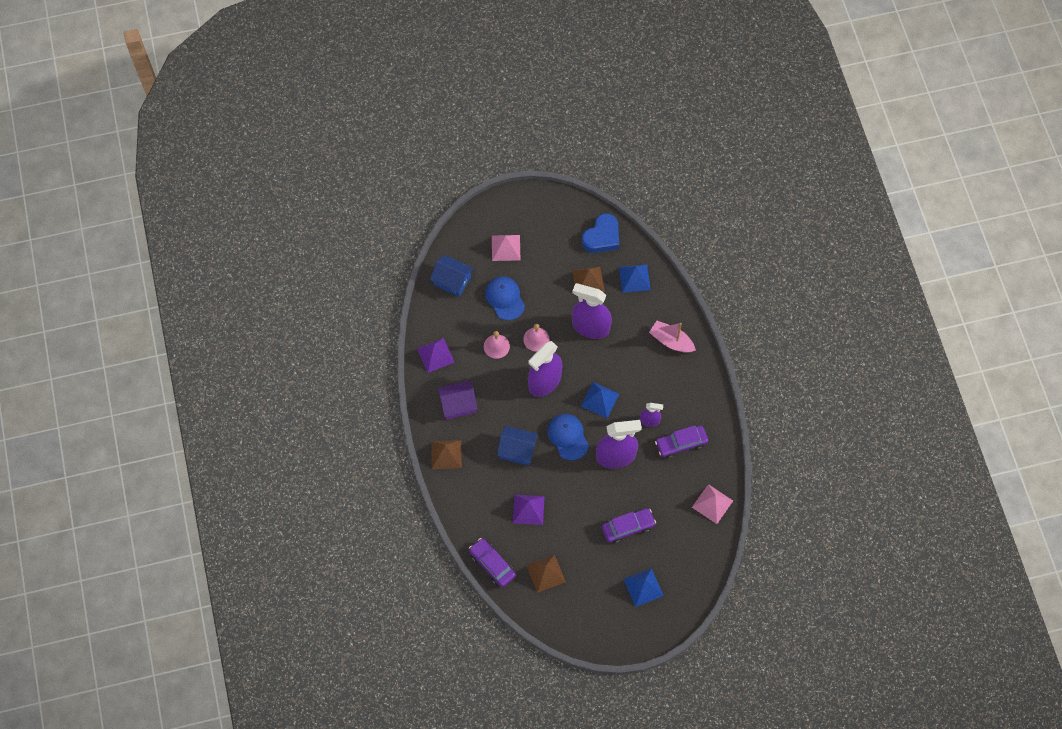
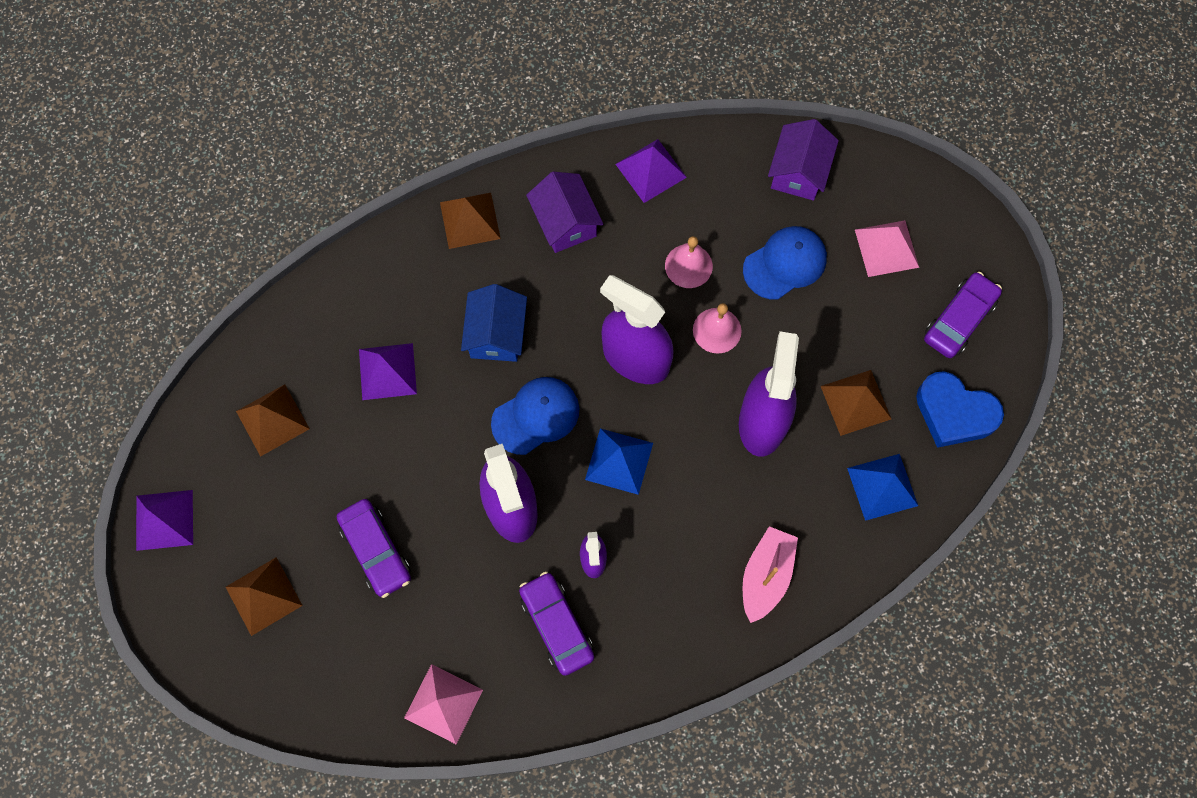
camera: 80 degrees right, 5 degrees up
(452, 281) = (798, 172): blue house -> purple house
(492, 564) = (279, 328): purple car -> purple car (959, 320)
(593, 636) = (164, 520): none -> purple pyramid
(643, 587) = (264, 596): blue pyramid -> brown pyramid

